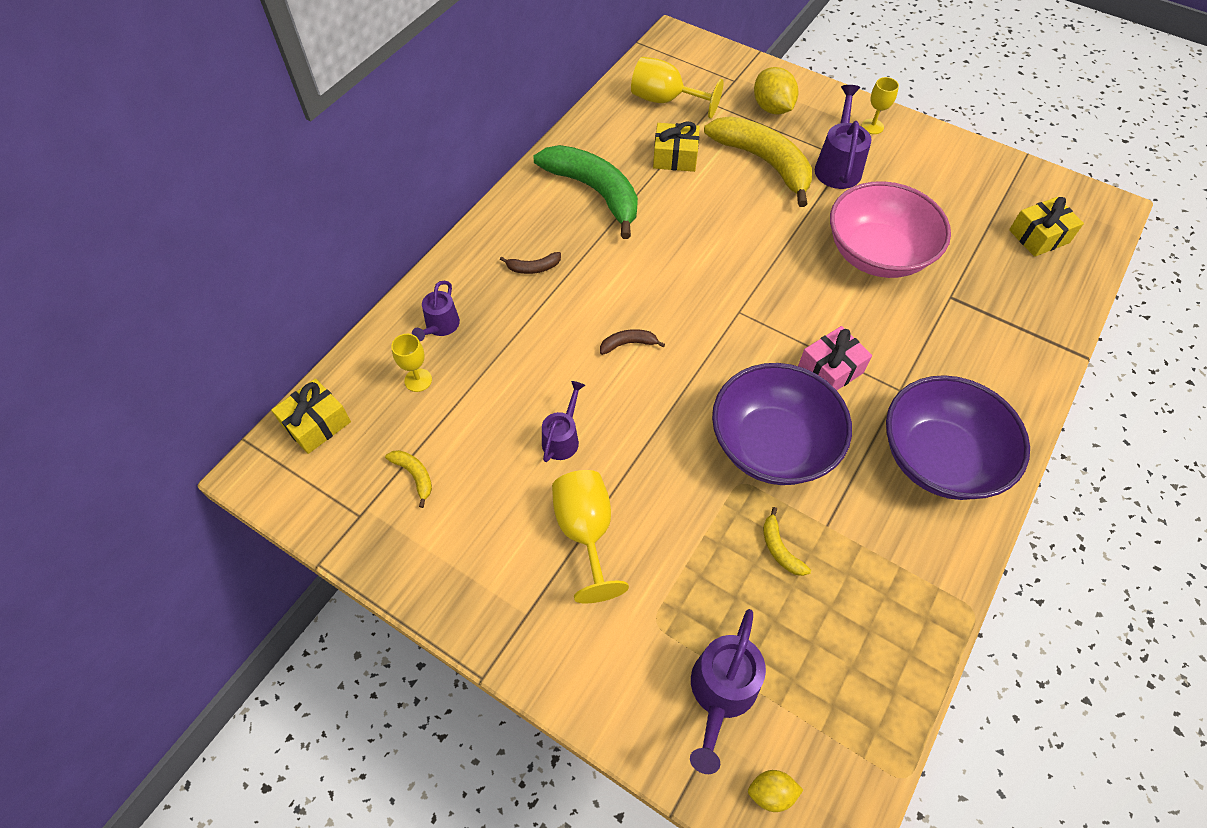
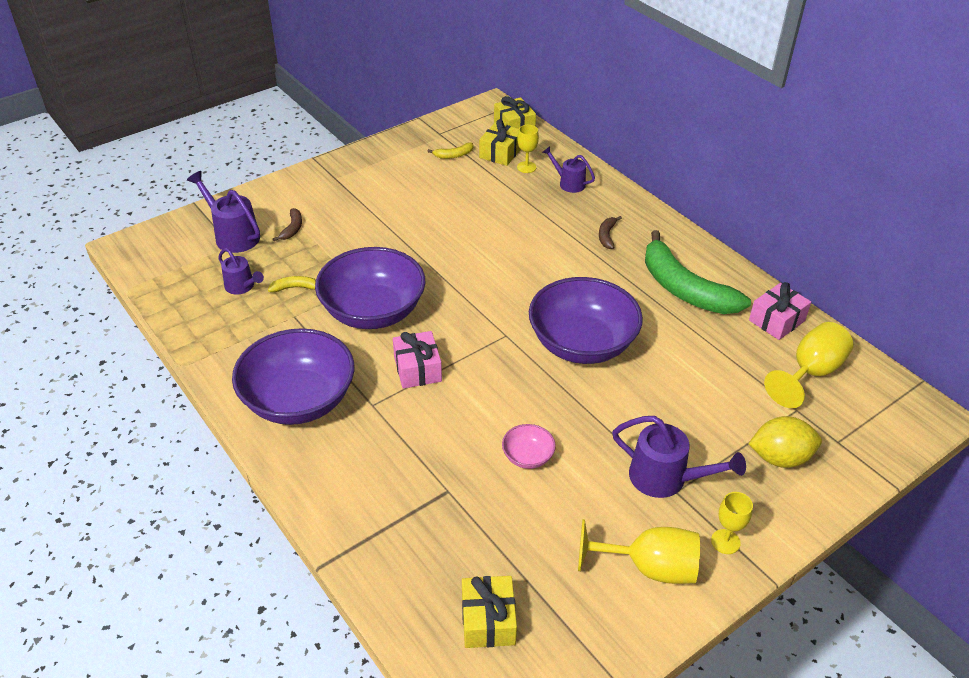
camera: 110 degrees right, 15 degrees down
(562, 438) = (443, 216): purple watering can -> purple watering can (242, 287)
(586, 532) = (369, 210): yellow goblet -> yellow goblet (649, 567)
(594, 192) = (684, 289): green banana -> green banana turned 75 degrees clockwise
(608, 126) = (776, 320): none -> pink gift
(628, 344) = (506, 265): brown banana -> brown banana (292, 228)
(675, 157) = (717, 354): yellow gift -> yellow gift (500, 153)
(716, 250) = (582, 344): none -> purple bowl
(763, 162) = (690, 418): yellow banana -> none
(771, 792) = (169, 237): yellow lemon -> none
(877, 254) = (527, 457): pink bowl -> pink bowl, size x0.43

